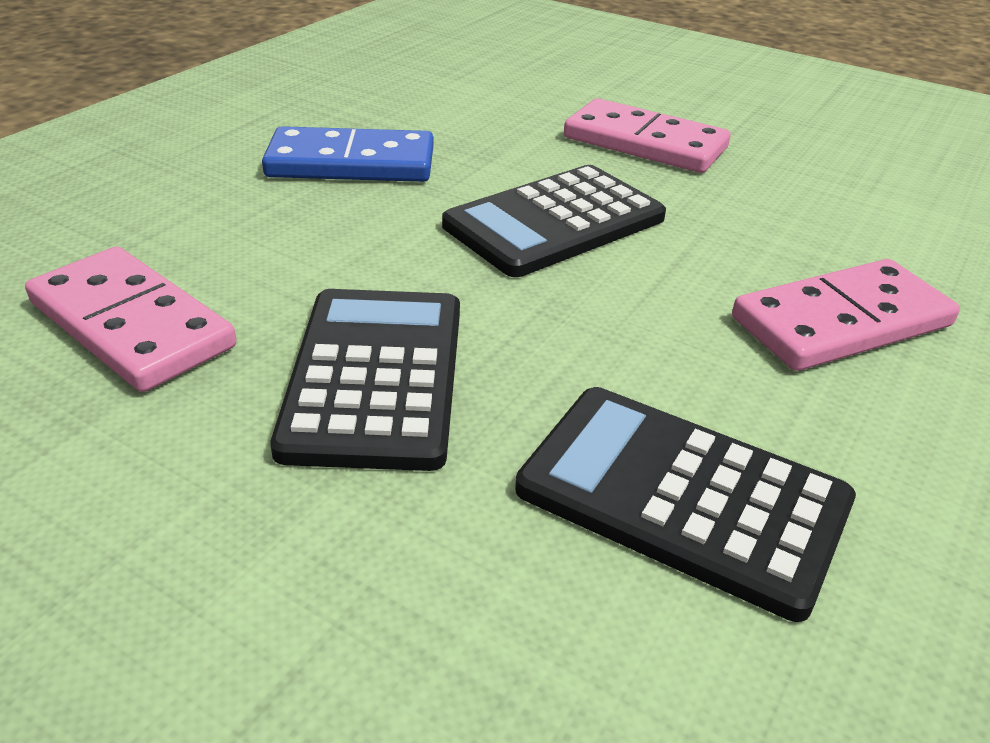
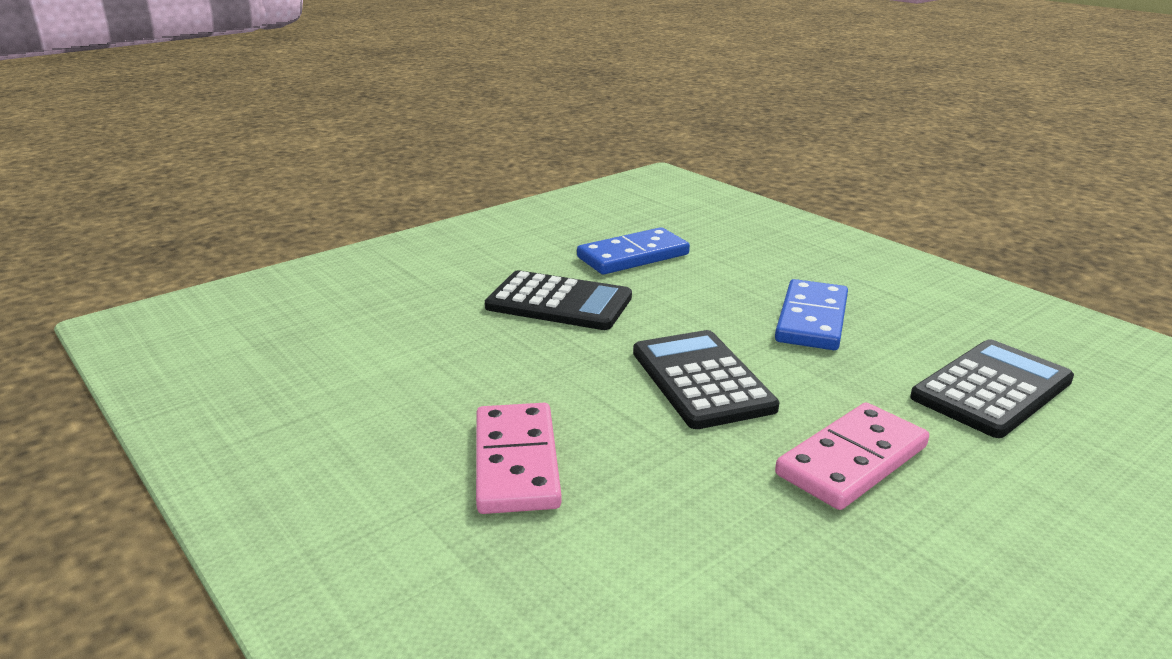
camera: 110 degrees right, 10 degrees down
(132, 324) = (633, 256): pink domino -> blue domino
(682, 497) = (420, 358): black calculator -> black calculator (991, 389)

